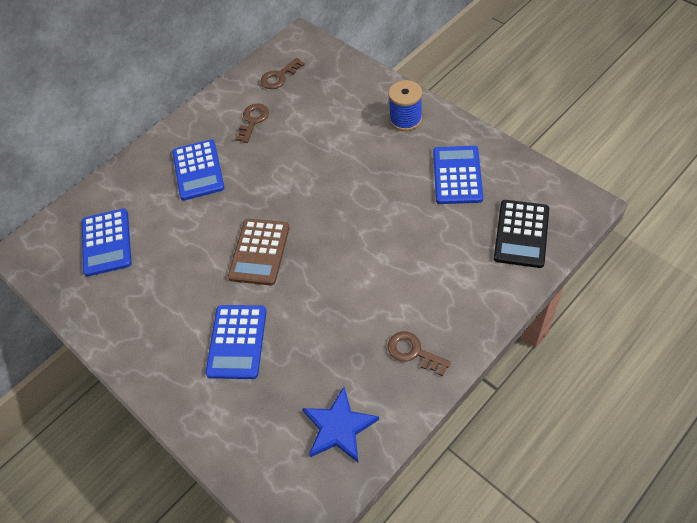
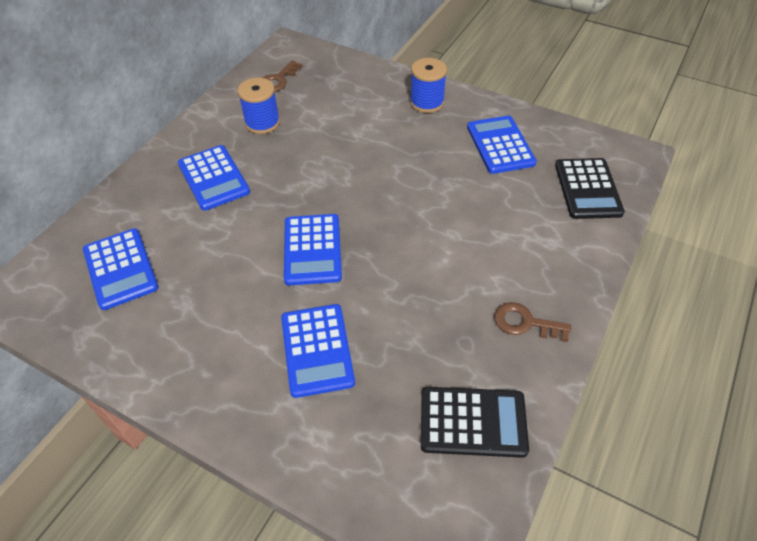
camera: 20 degrees left, 5 degrees down
(253, 120) = (262, 123): brown key -> blue spool
(259, 252) = (312, 249): brown calculator -> blue calculator
(339, 427) = (473, 422): blue star -> black calculator

